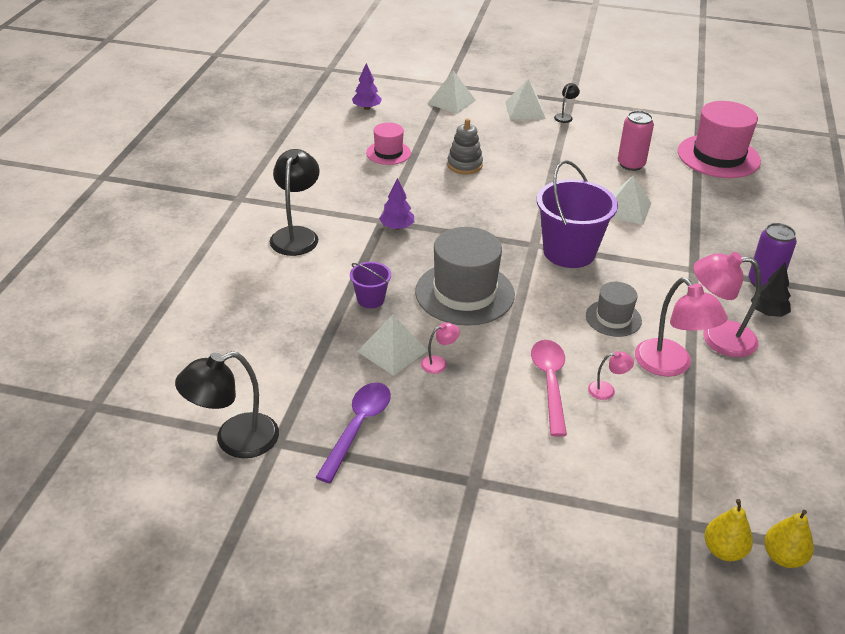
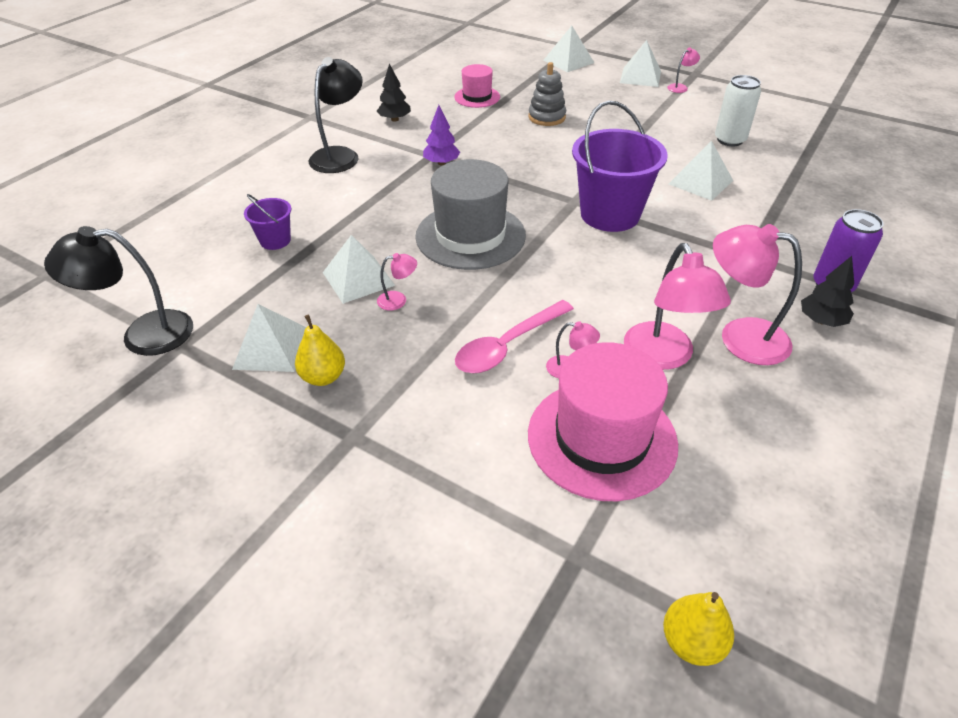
camera: 20 degrees right, 5 degrees up
(324, 188) = (395, 119): none -> black tree
(358, 427) = (271, 348): purple spoon -> white pyramid
(367, 108) = (481, 57): purple tree -> none
(370, 299) = (370, 225): purple bucket -> purple bucket (275, 240)
(550, 383) = (507, 346): pink spoon -> pink spoon turned 150 degrees counterclockwise
(565, 116) = (680, 87): black lamp -> pink lamp
(613, 318) = (622, 291): grey hat -> none
(631, 164) = (729, 140): pink can -> white can
(718, 156) = (839, 145): pink hat -> pink hat (602, 438)
(723, 550) = (611, 608): yellow pear -> yellow pear (323, 377)

